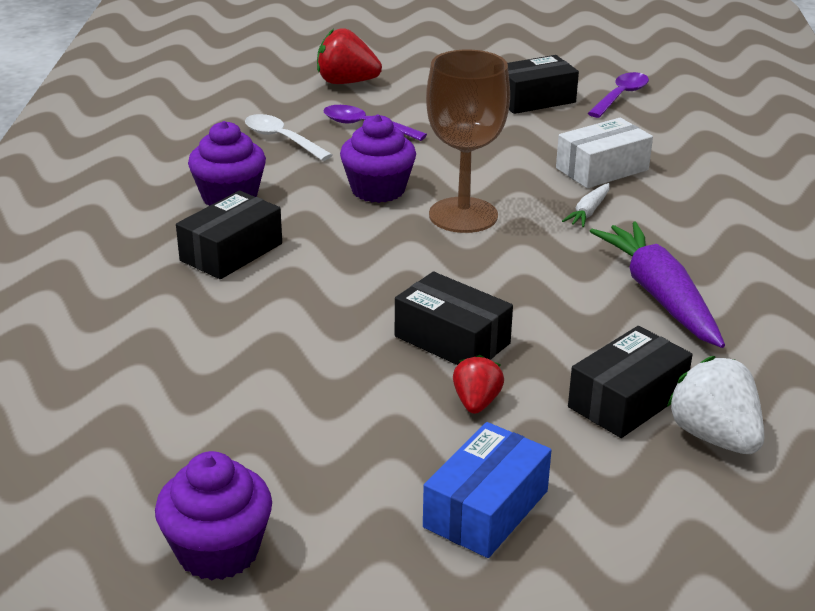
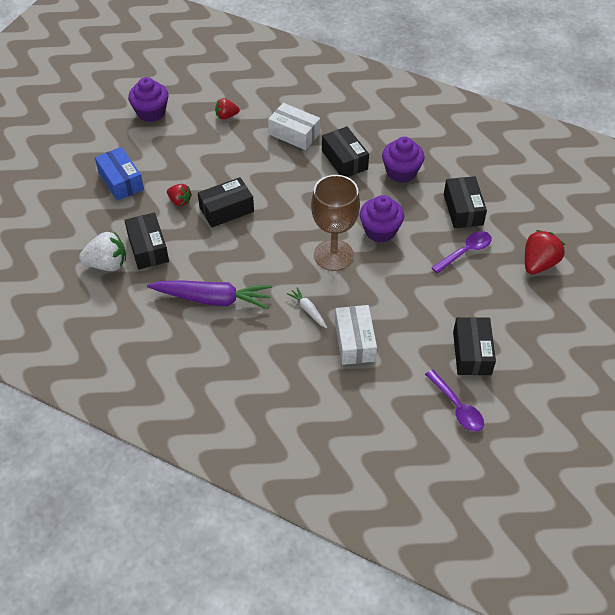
camera: 115 degrees right, 20 degrees up
(172, 423) = (226, 116): none -> red strawberry
(187, 320) = (294, 134): none -> white box
(282, 139) = (463, 209): white spoon -> black box

